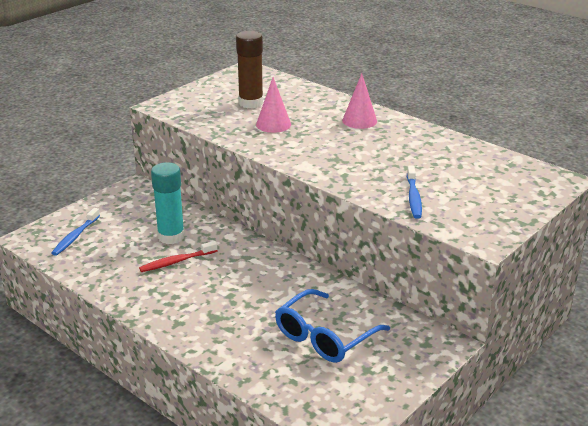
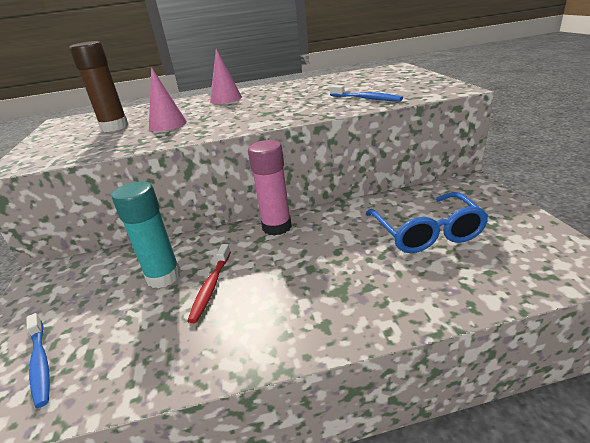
camera: 50 degrees left, 0 degrees up
(269, 257) = (277, 227): none -> pink glue stick

